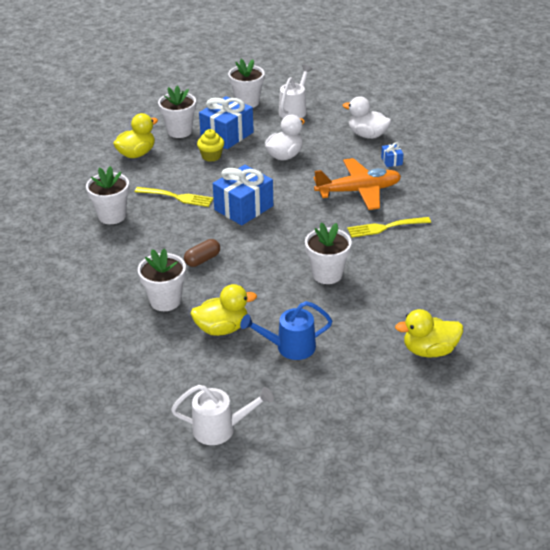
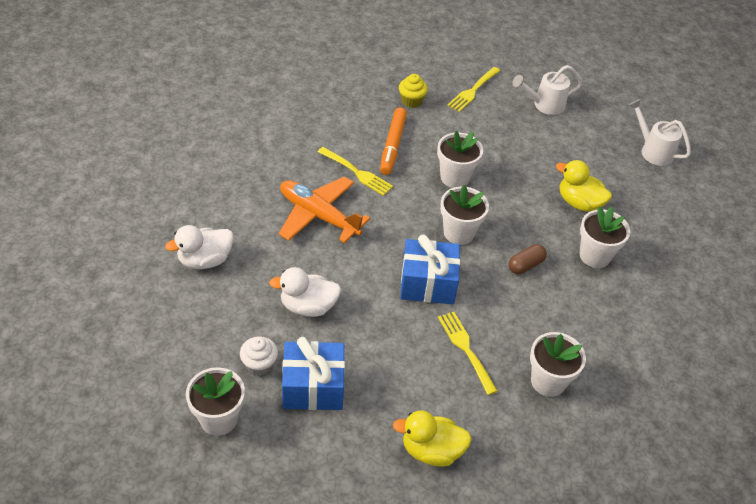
camera: 135 degrees left, 10 degrees up
(179, 131) = (347, 443): white flower pot -> white flower pot (459, 233)
(202, 260) = (525, 265): brown capsule -> brown capsule turned 45 degrees counterclockwise
(211, 156) = (369, 371): yellow cupcake -> yellow cupcake (411, 101)
(264, 125) = (259, 365): none -> white cupcake
(289, 347) = (551, 157): blue watering can -> none
(294, 110) = (200, 356): white watering can -> white watering can (544, 105)
(367, 135) = (205, 260): white duck -> white duck turned 75 degrees clockwise
(391, 161) = (242, 217): blue gift -> none
(399, 260) = (392, 145): none -> orange marker
(429, 350) = (473, 91): yellow duck -> yellow fork

